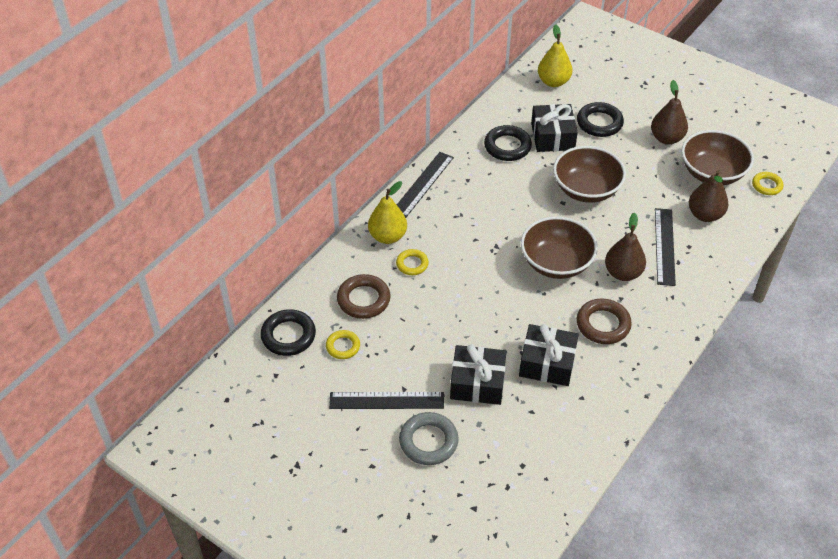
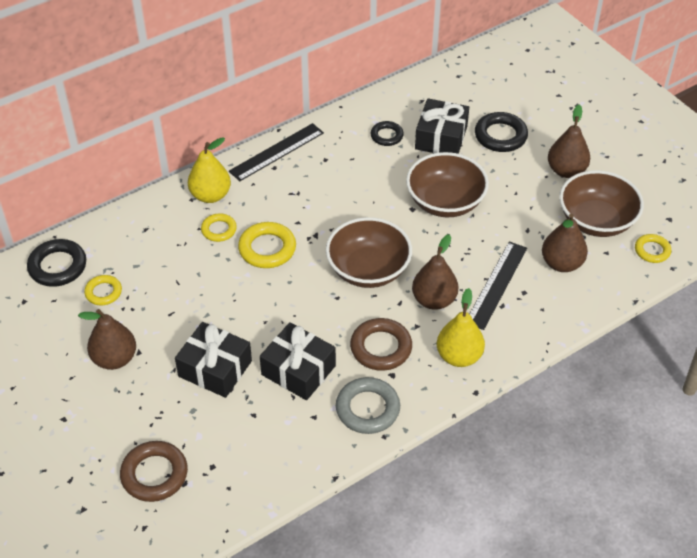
camera: 20 degrees right, 0 degrees up
(363, 299) = (150, 252): brown ring -> brown ring (154, 474)
(386, 401) = (115, 359): black ruler -> brown pear
(428, 441) = (132, 412): grey ring -> grey ring (367, 409)
(462, 269) = (267, 249): none -> yellow ring
(507, 146) = (386, 136): black ring -> black ring, size x0.62
(553, 82) = (475, 80): yellow pear -> yellow pear (459, 356)

